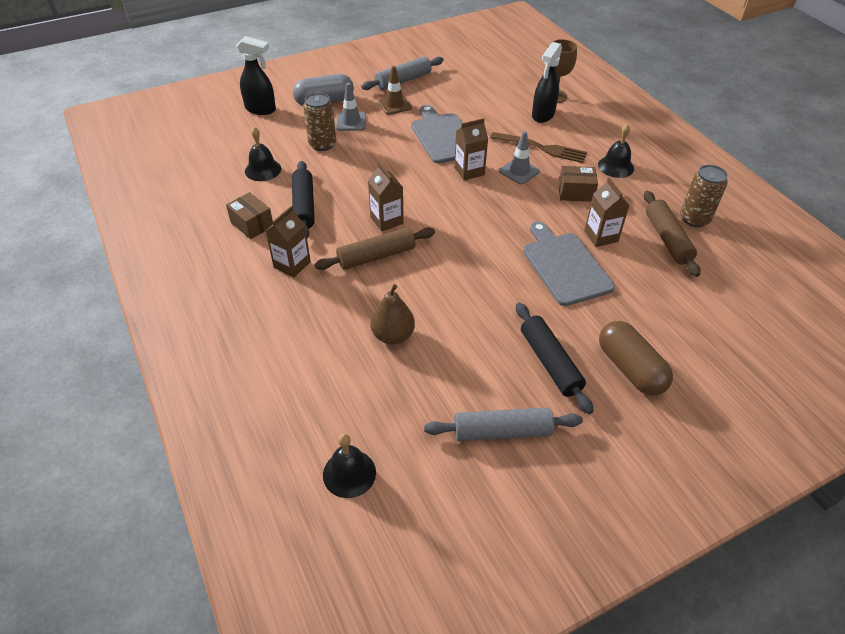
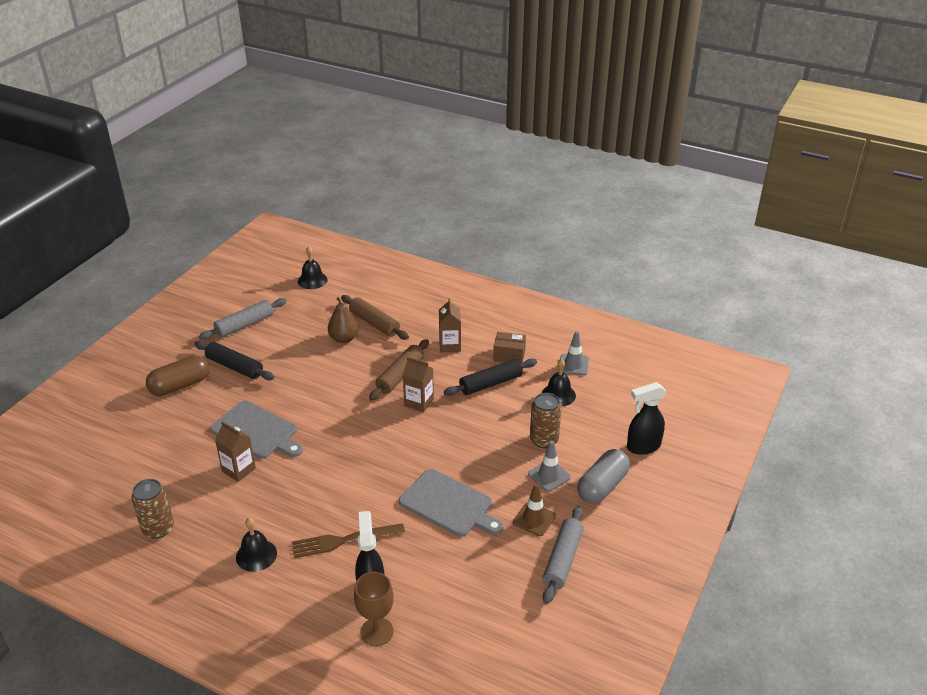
camera: 145 degrees right, 10 degrees down
(304, 206) = (491, 383): black rolling pin -> black rolling pin turned 75 degrees counterclockwise
(469, 171) = (392, 478): brown carton -> none
(519, 171) = (347, 500): grey traffic cone -> grey traffic cone (574, 365)
(575, 192) = (281, 503): brown box -> none
(630, 368) = (180, 385): brown capsule -> brown capsule turned 60 degrees counterclockwise
(667, 239) = (179, 494): brown rolling pin -> brown rolling pin (374, 323)

